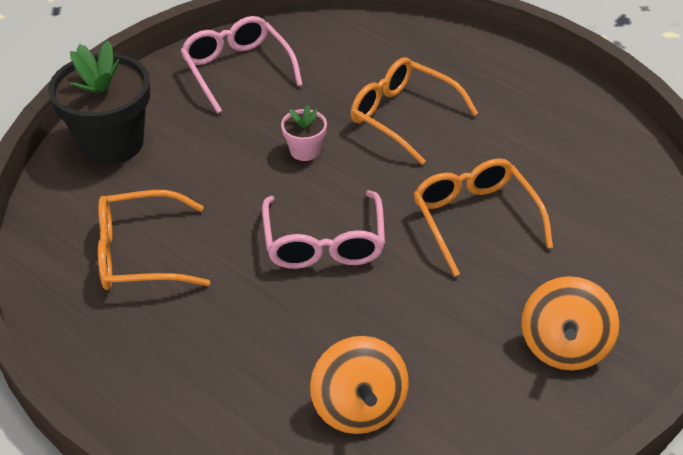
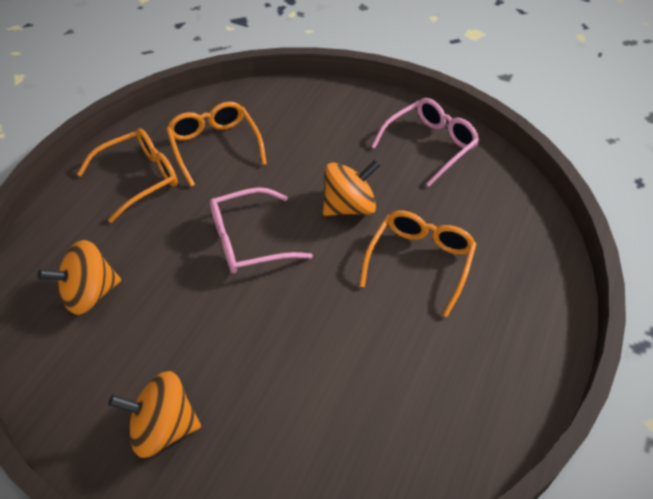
camera: 75 degrees right, 5 degrees up
(111, 143) = (318, 104): black flower pot -> none
(305, 151) = (349, 207): pink flower pot -> orange spinning top
(475, 219) = (303, 337): orange glasses -> orange glasses (139, 178)

